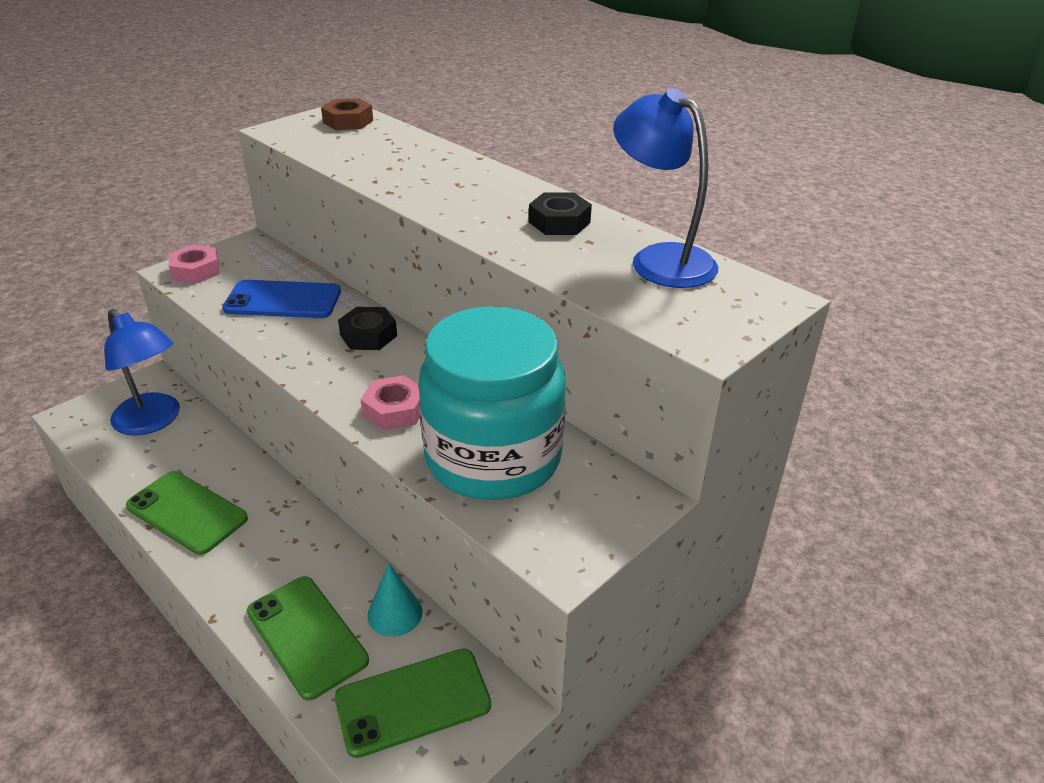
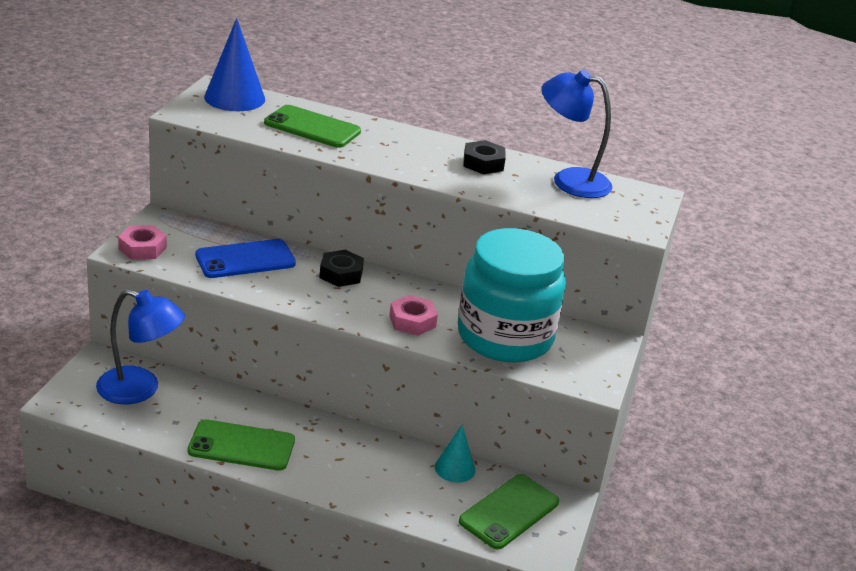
camera: 30 degrees left, 5 degrees down
(307, 636) = (408, 496): green phone -> green phone (312, 127)
(348, 121) = (234, 98): brown nut -> blue cone

